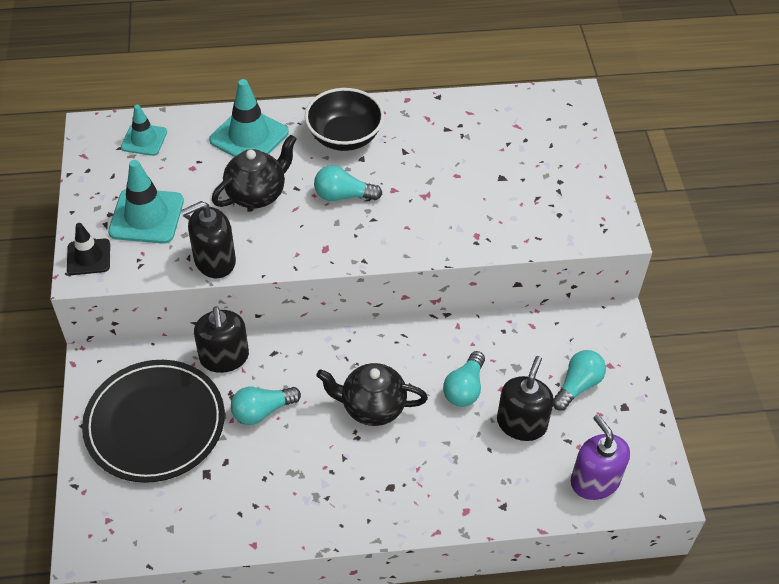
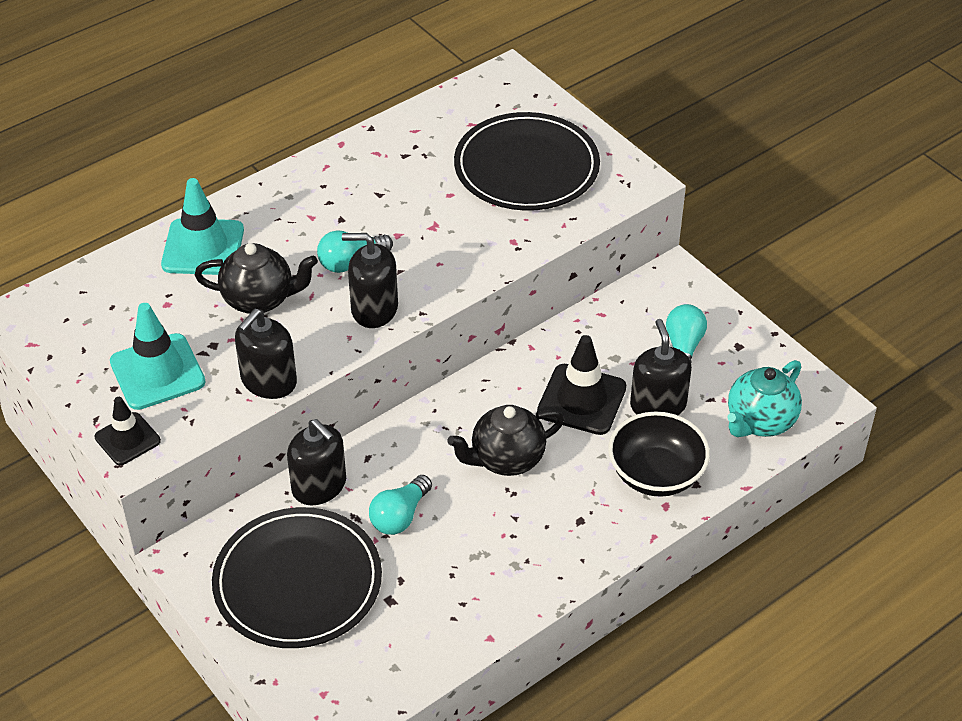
camera: 30 degrees left, 5 degrees down
(144, 140) = (88, 299): turquoise traffic cone -> none
(257, 194) = (259, 299): black teapot -> black teapot turned 75 degrees clockwise
(331, 241) = (374, 309): none -> black soap dispenser
(344, 137) = (306, 206): black bowl -> black bowl (656, 474)
(464, 388) = (581, 400): turquoise light bulb -> black traffic cone
(533, 179) = (526, 167): none -> black plate
(595, 481) = (760, 421): purple soap dispenser -> turquoise teapot

